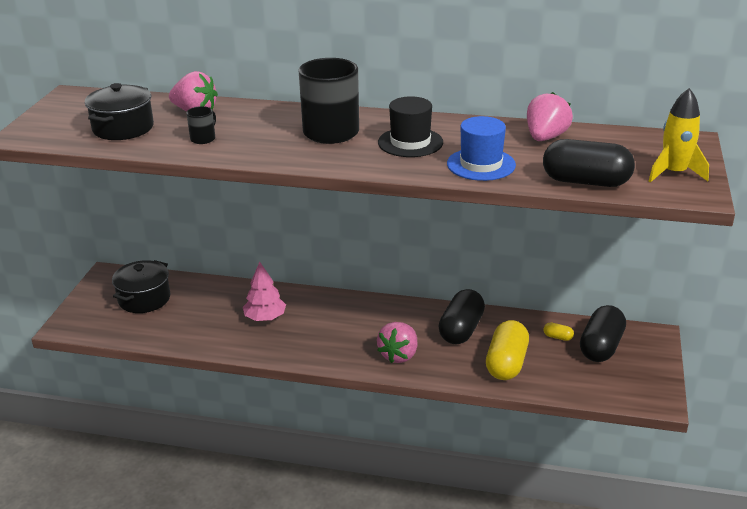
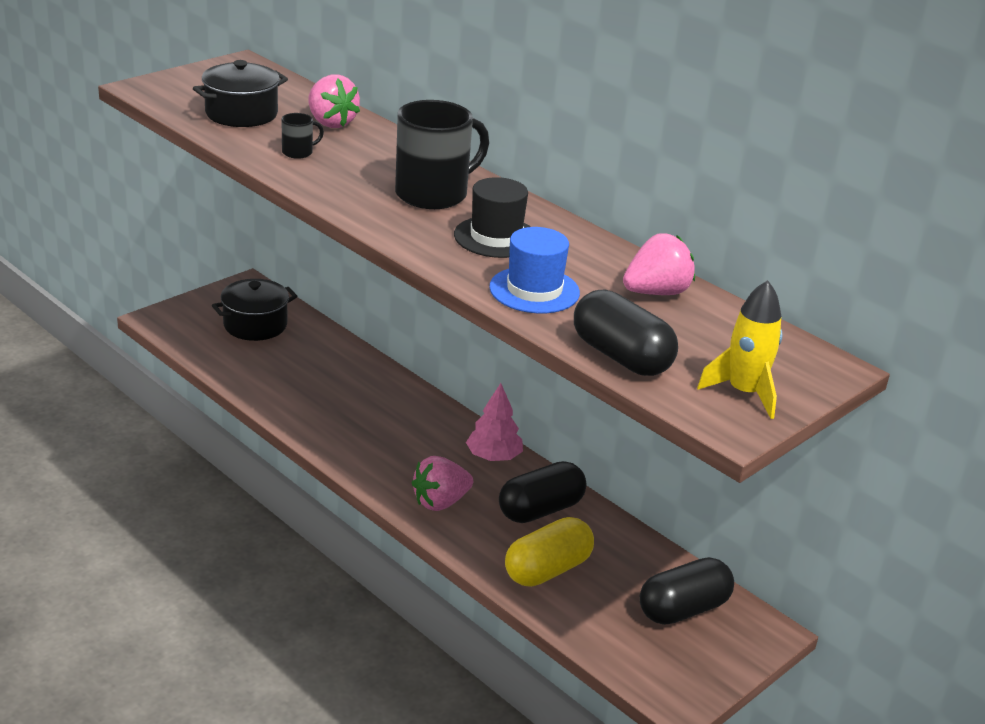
camera: 30 degrees right, 0 degrees up
(265, 318) = (348, 398): pink tree -> pink tree (493, 457)
(557, 337) = (644, 573): yellow capsule -> none

